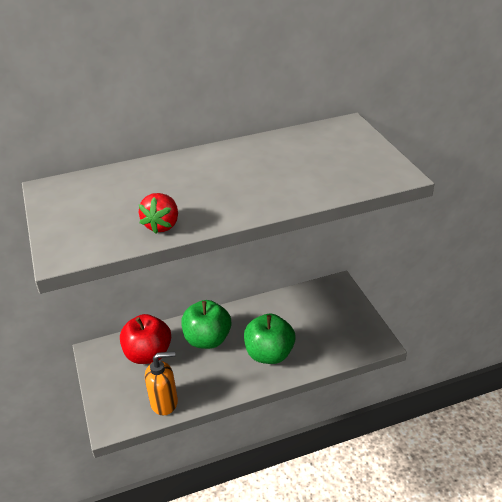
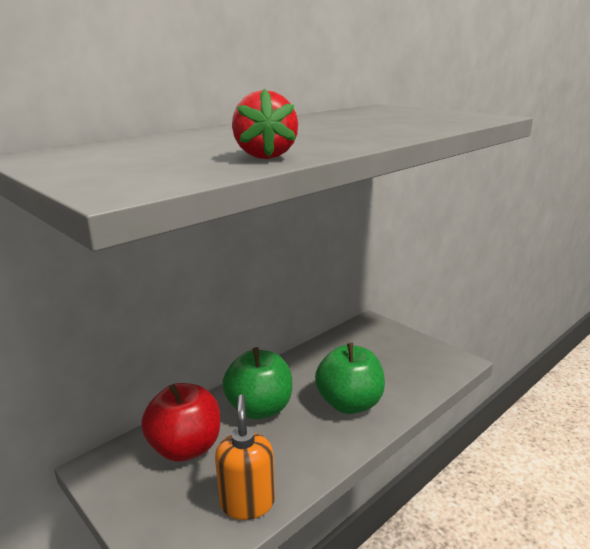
camera: 25 degrees left, 15 degrees down
(164, 402) = (247, 503): orange soap dispenser -> orange soap dispenser turned 60 degrees counterclockwise

